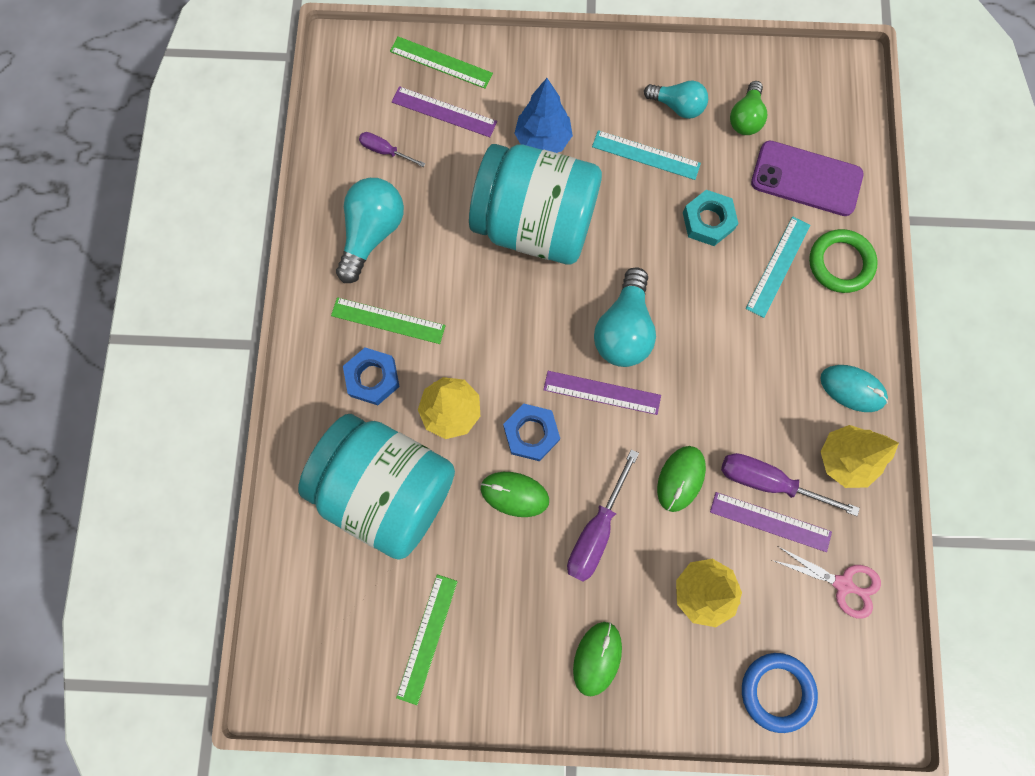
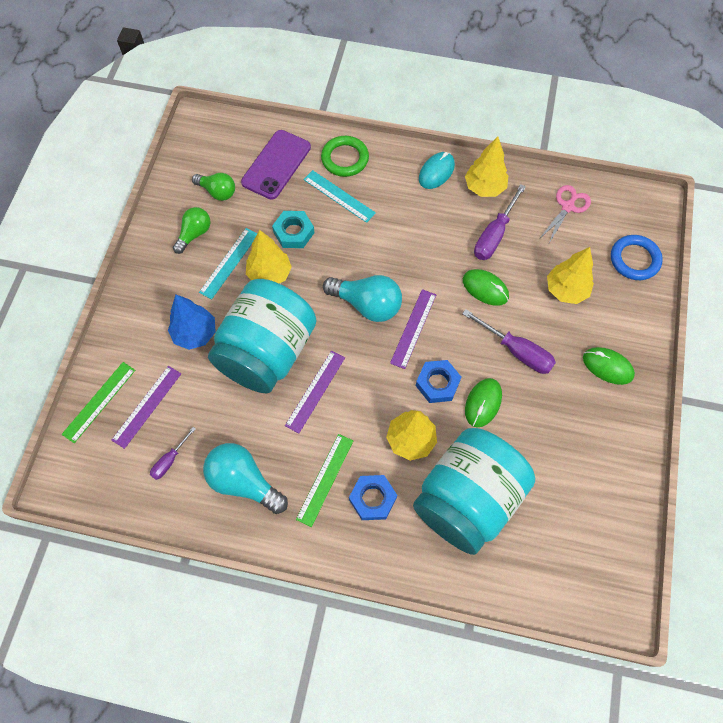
camera: 80 degrees left, 10 degrees down
(427, 638) = (586, 485): green ruler -> none
(640, 205) = (269, 274): none -> yellow tree
(677, 106) = (194, 234): turquoise light bulb -> green light bulb
(770, 521) = (522, 239): purple ruler -> purple ruler (315, 391)

